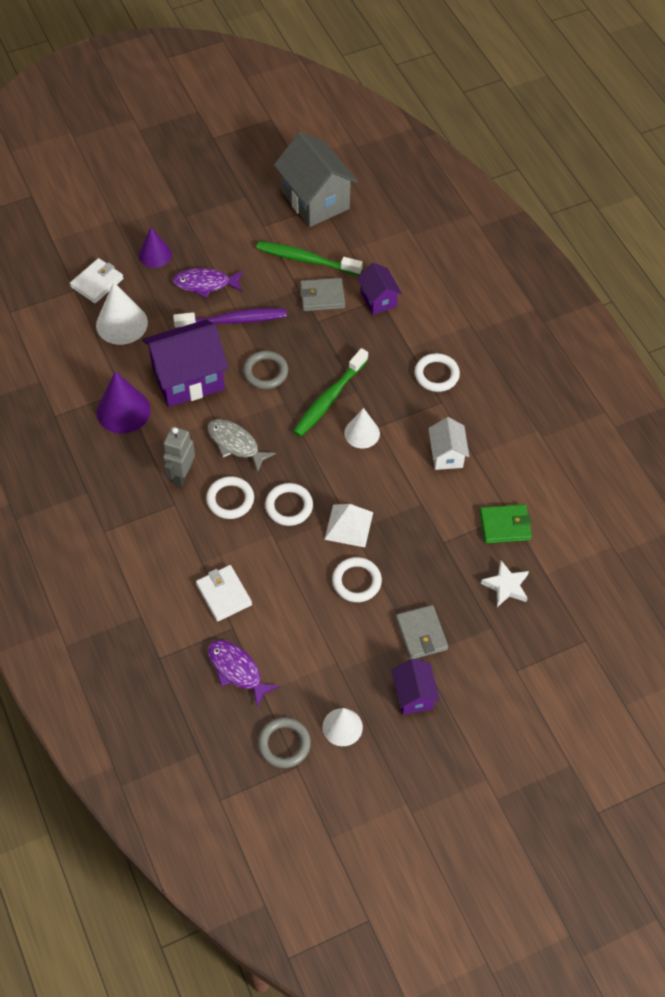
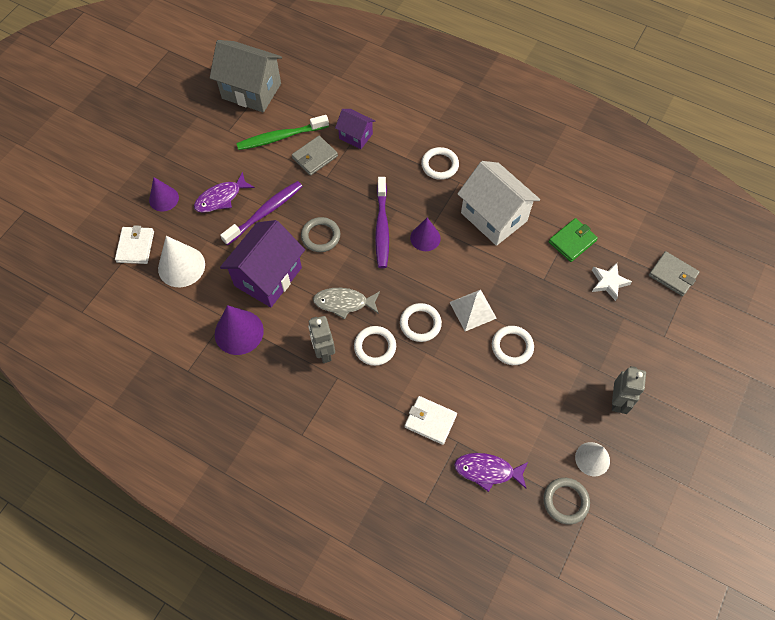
camera: 35 degrees left, 5 degrees up
(329, 399) = (382, 227): green toothbrush -> purple toothbrush
(362, 433) = (425, 238): white cone -> purple cone
(413, 695) = (617, 401): purple house -> grey robot
(421, 634) = (585, 354): grey wallet -> grey wallet (673, 275)
(446, 455) = (494, 217): white house -> white house, size x1.86

